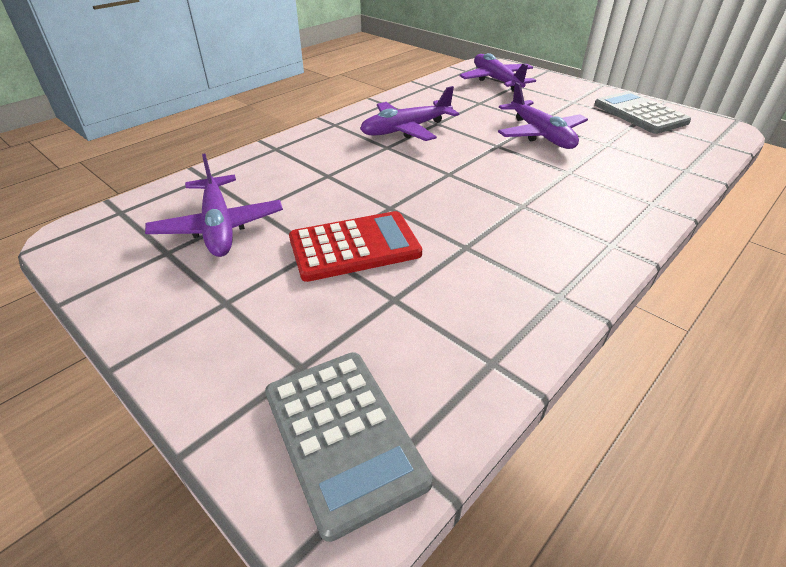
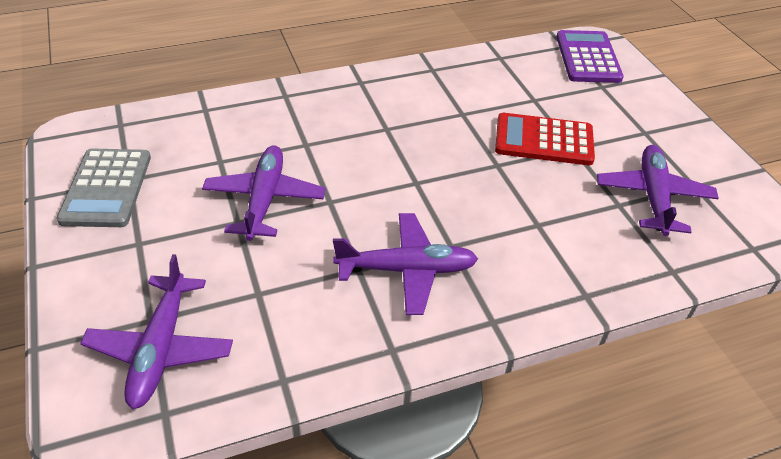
camera: 155 degrees left, 5 degrees up
(343, 436) = (588, 57): grey calculator -> purple calculator

